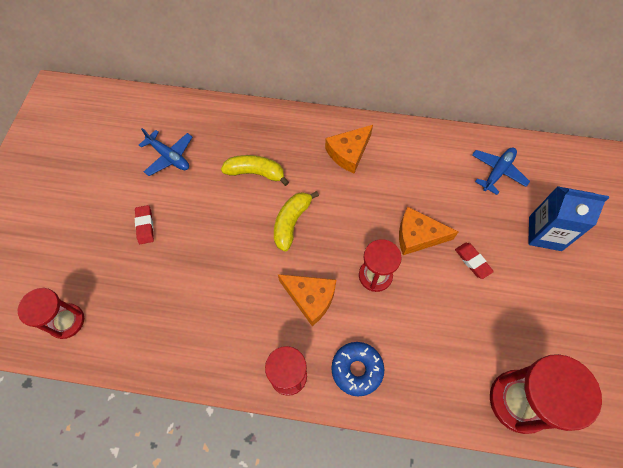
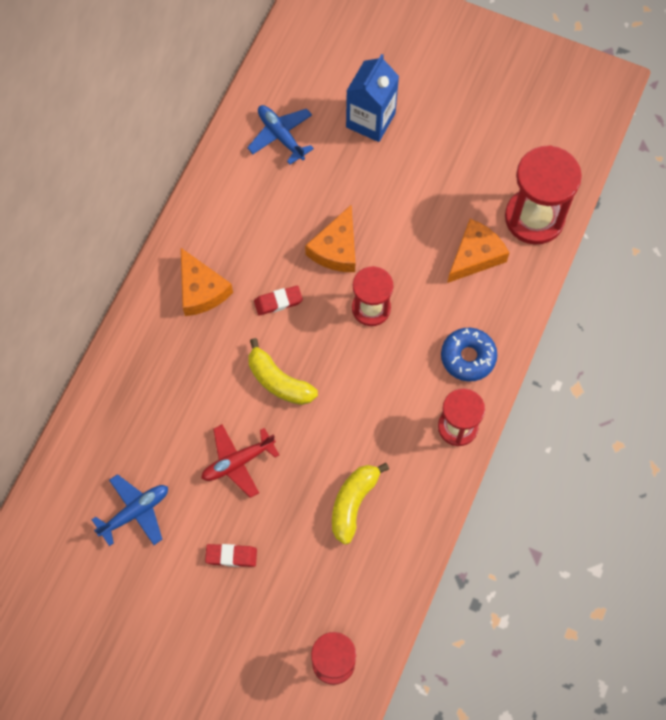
camera: 75 degrees left, 5 degrees up
(219, 211) = (238, 462): none -> red plane
(255, 173) = (195, 408): yellow banana -> yellow banana (353, 503)
(310, 298) = (378, 383): orange cheese -> orange cheese (475, 256)
(472, 261) = (382, 204): red eraser -> red eraser (278, 302)

